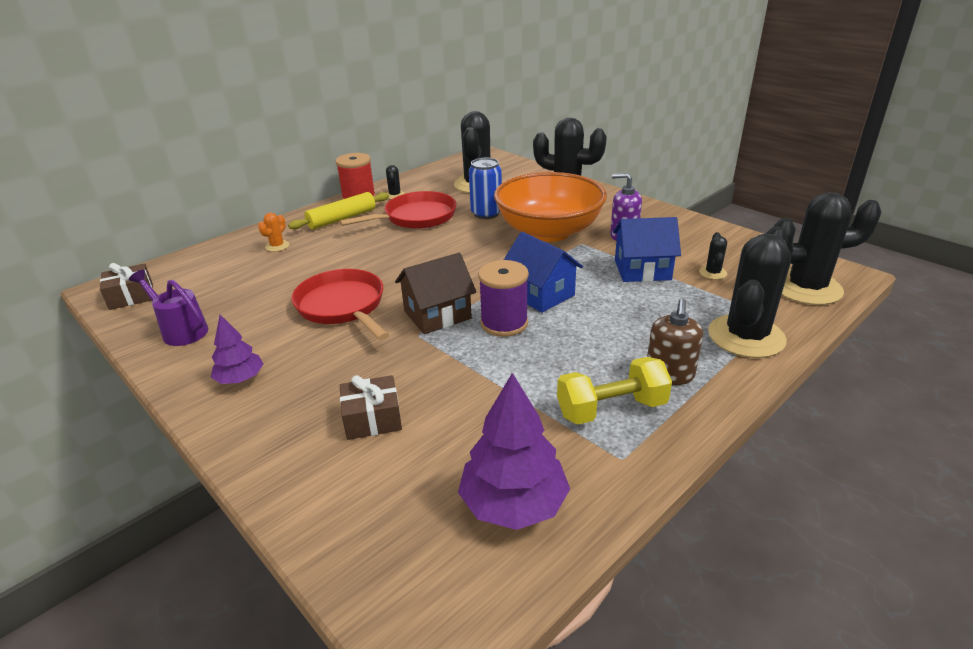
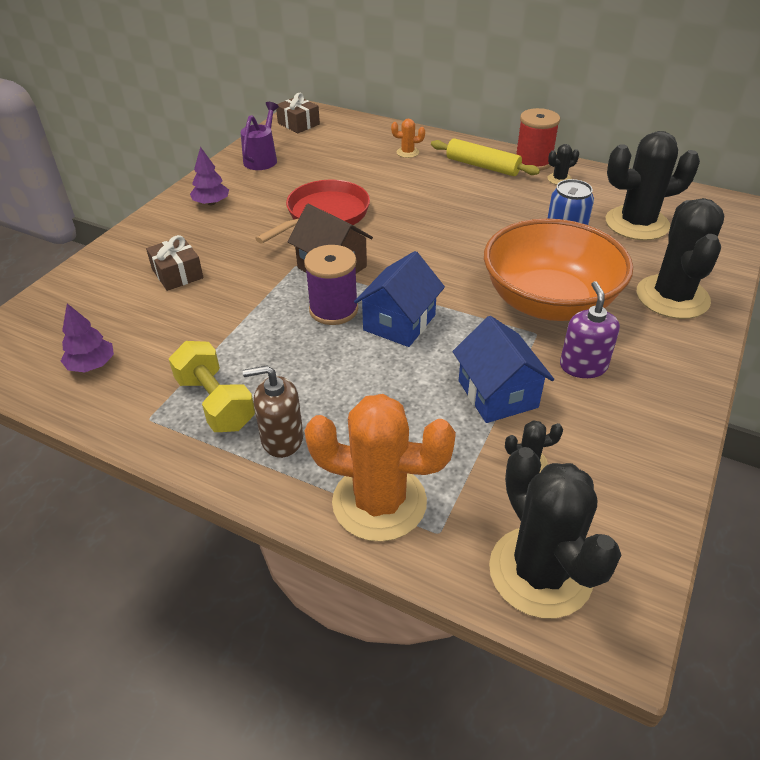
camera: 70 degrees right, 10 degrees up
(416, 217) = (517, 205): red pan -> none
(514, 504) = (92, 365): purple tree -> purple tree, size x0.59
(746, 336) = (379, 502): black cactus -> orange cactus

